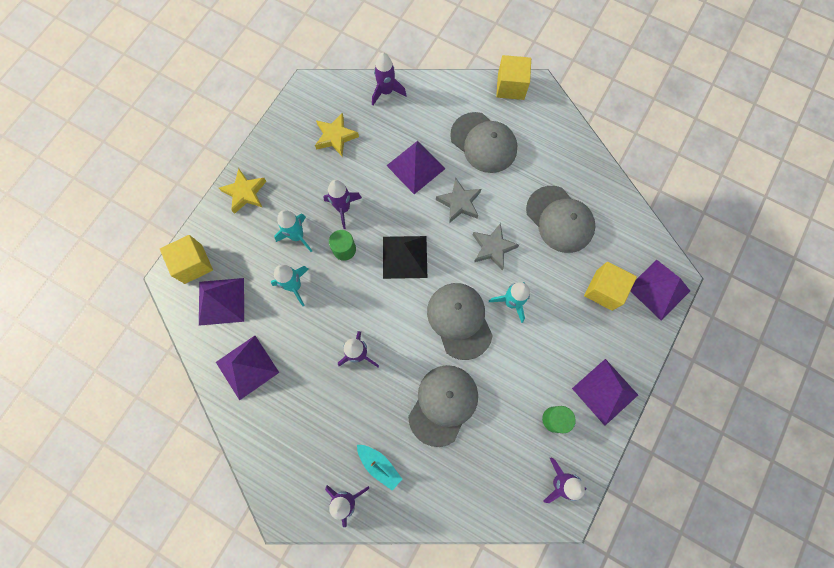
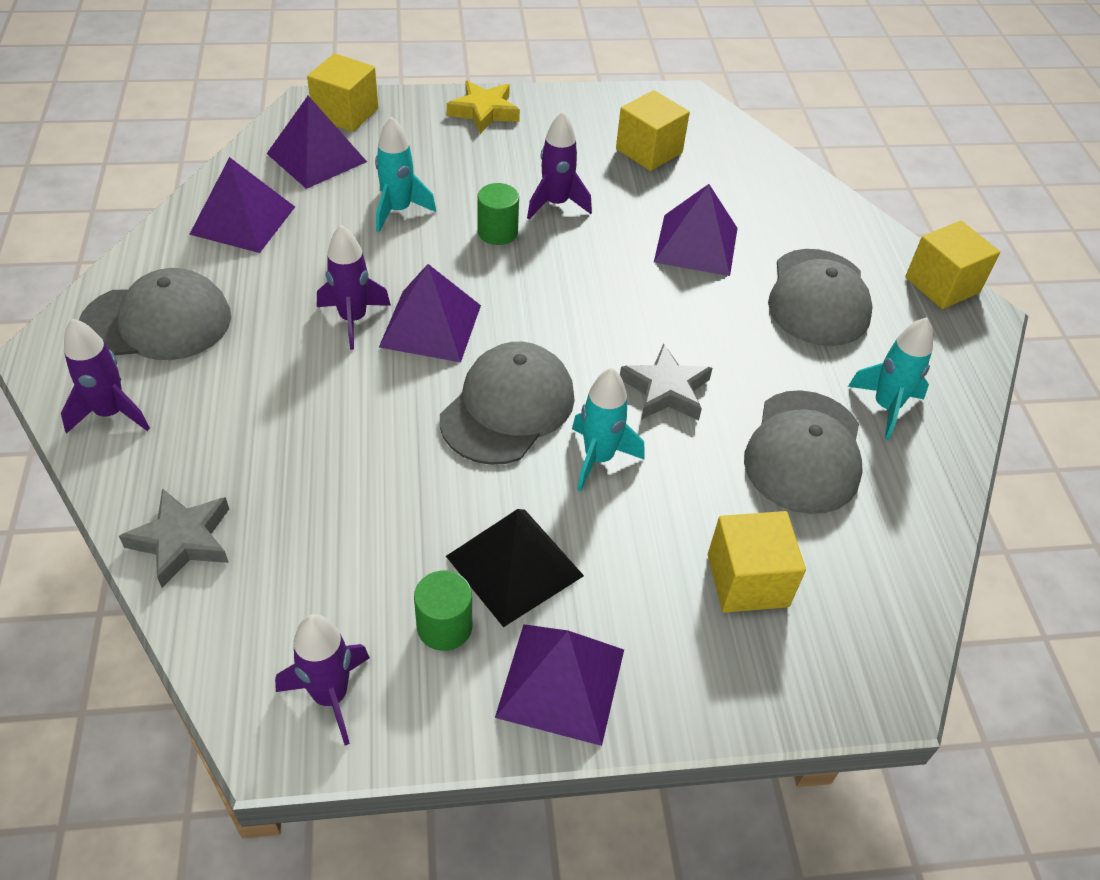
camera: 50 degrees right, 25 degrees down
(297, 236) = (472, 181): turquoise rocket -> turquoise rocket (886, 407)
(335, 137) = (649, 151): yellow star -> yellow cube
(379, 465) = (192, 425): turquoise boat -> none
(386, 92) = (769, 166): purple rocket -> none
(405, 257) = (548, 297): black pyramid -> black pyramid (514, 566)
(443, 404) = (351, 455): grey cap -> grey cap (157, 322)
(459, 203) = (695, 316): grey star -> grey star (182, 540)
(658, 289) = (836, 670): purple pyramid -> purple pyramid (430, 326)

